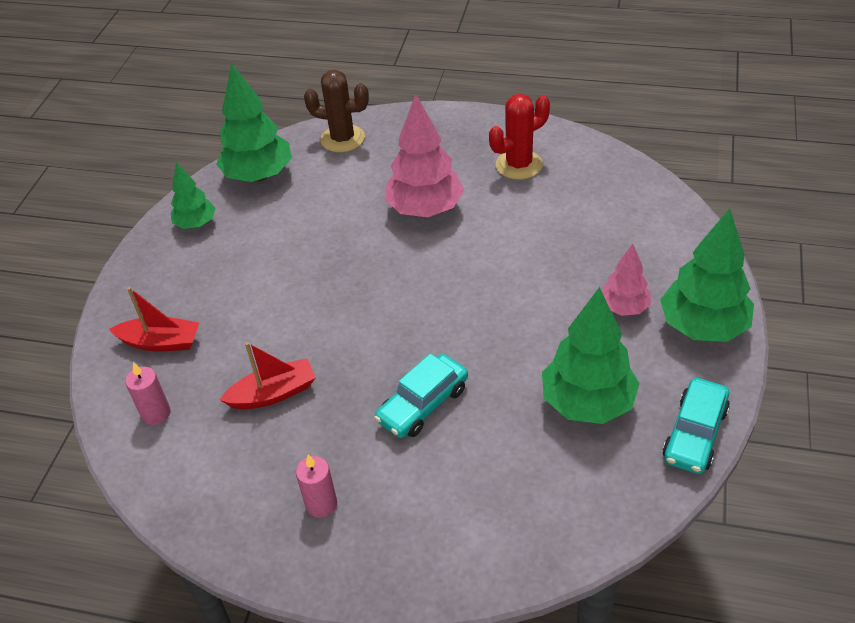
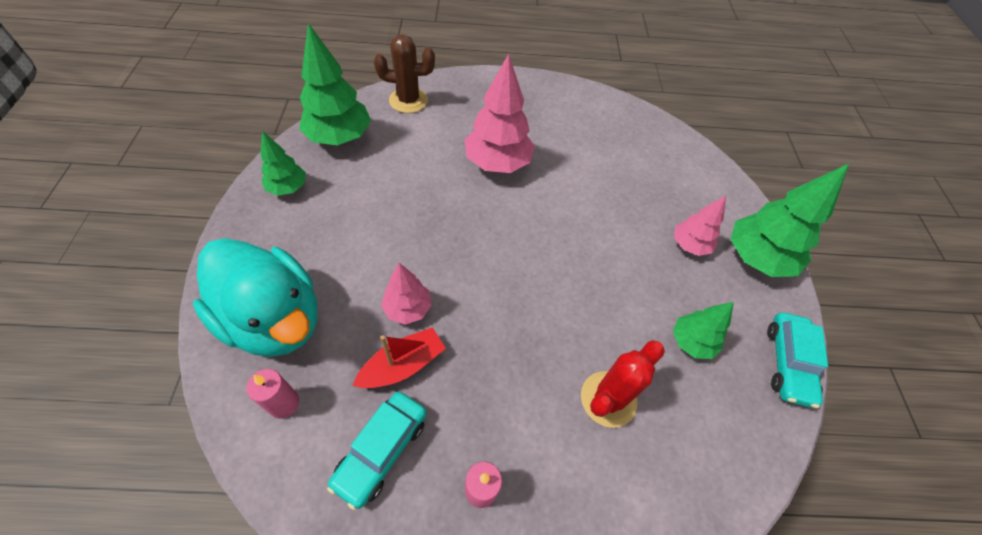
camera: 20 degrees left, 10 degrees up
(161, 342) = (275, 319): red boat -> turquoise duck
(290, 344) = (408, 309): none -> pink tree
(423, 404) = (549, 360): turquoise car -> turquoise car (381, 450)
(519, 165) = (564, 119): red cactus -> red cactus (608, 399)
(587, 403) = (691, 342): green tree -> green tree, size x0.58

